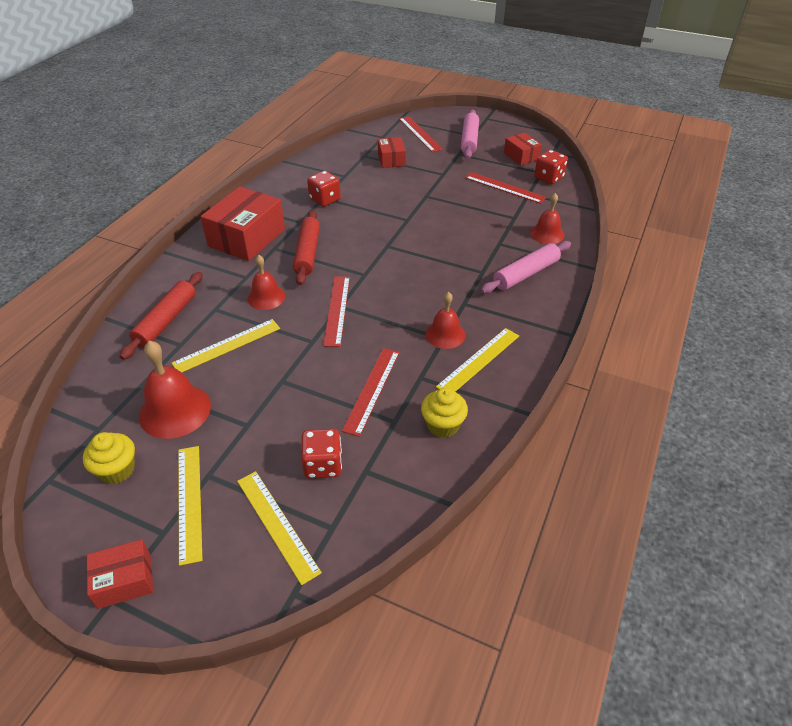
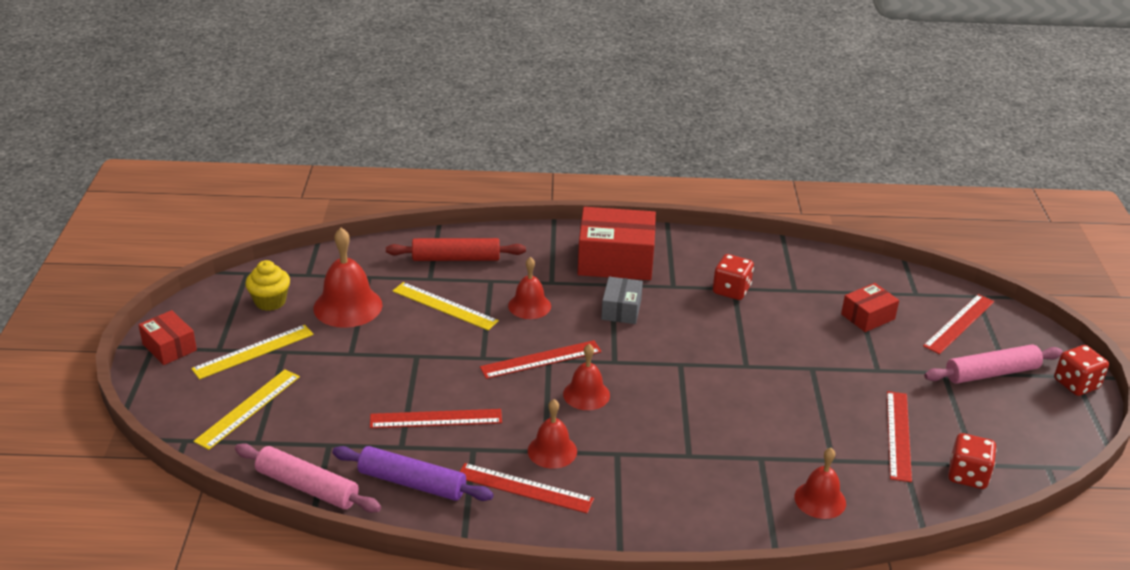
camera: 65 degrees right, 10 degrees down
(307, 253) = (621, 309): red rolling pin -> grey box
(323, 465) = (324, 415): red dice -> red dice (1076, 384)
(392, 299) = (586, 394): none -> red bell
(443, 425) = (412, 483): yellow cupcake -> purple rolling pin
(479, 361) = (524, 488): yellow ruler -> red ruler
(521, 156) = (1000, 435): red box -> none
(526, 274) = (713, 496): pink rolling pin -> pink rolling pin (307, 487)

